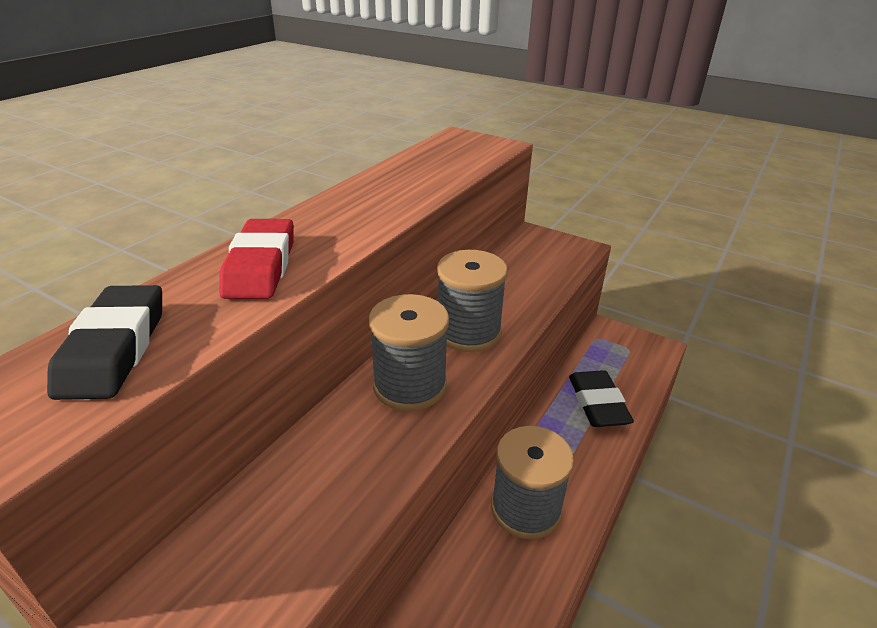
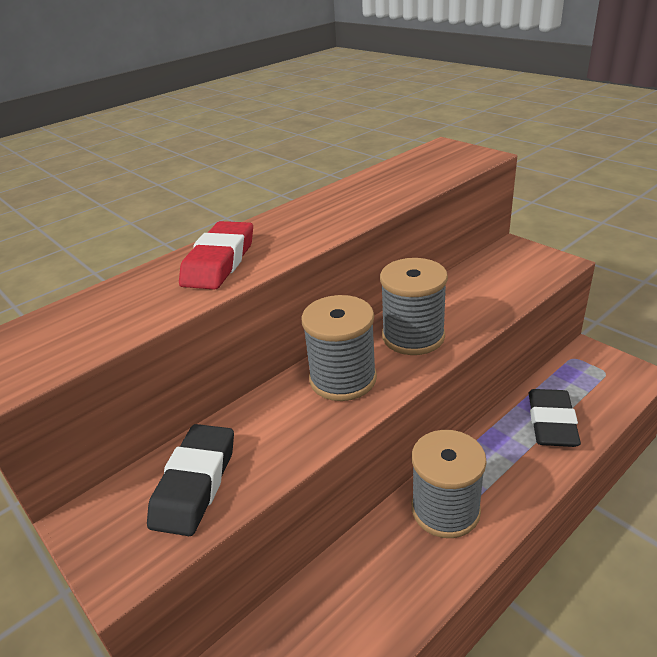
camera: 20 degrees right, 0 degrees up
(114, 349) = (92, 319): black eraser -> black eraser (195, 484)

